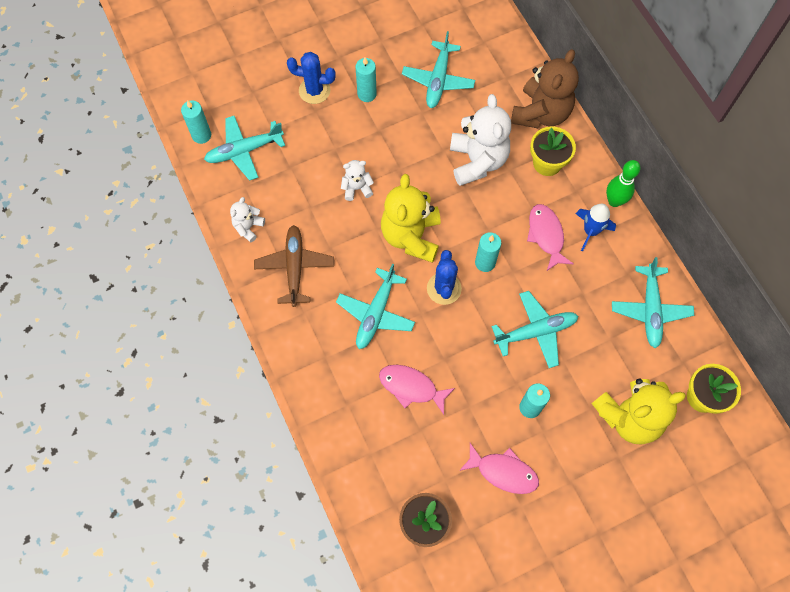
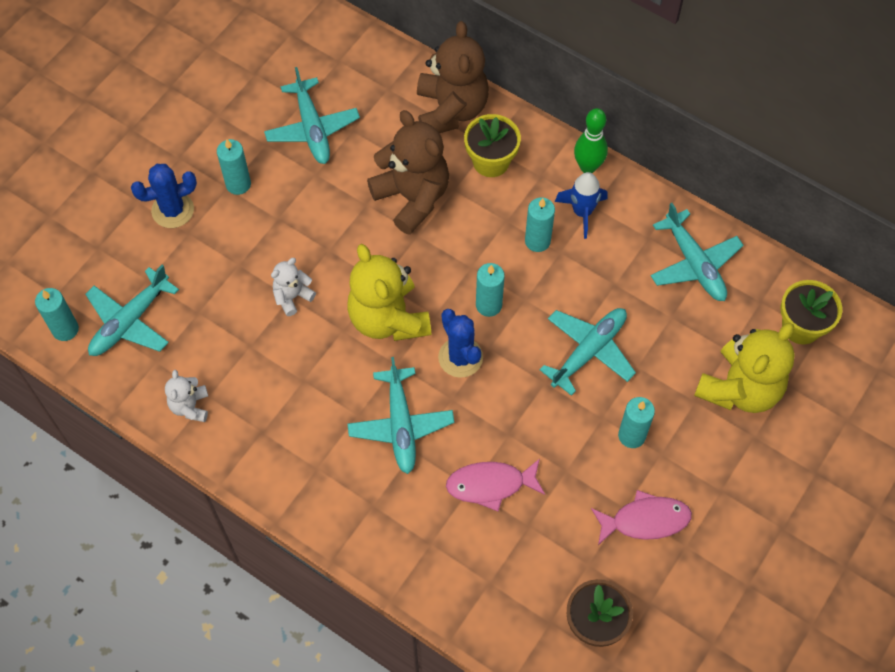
camera: 30 degrees left, 5 degrees down
(295, 267) = (275, 423): brown plane -> none
(477, 161) = (412, 197): white teddy bear -> brown teddy bear
(546, 235) = (537, 241): pink fish -> turquoise candle

